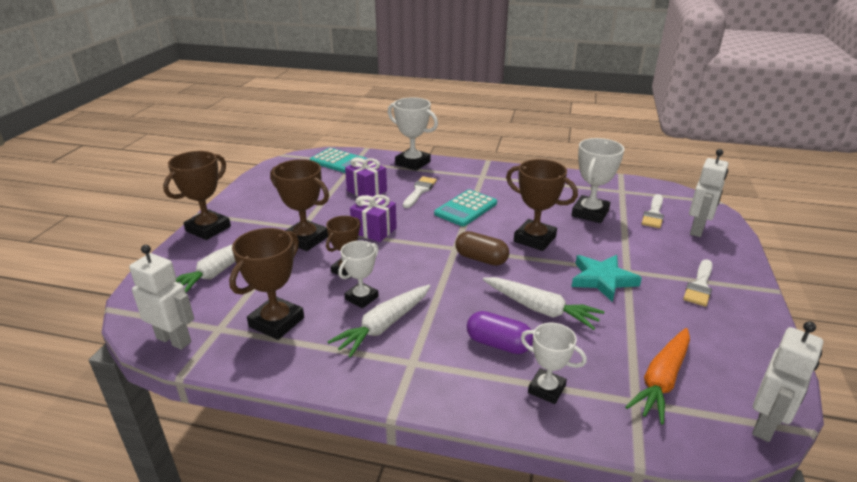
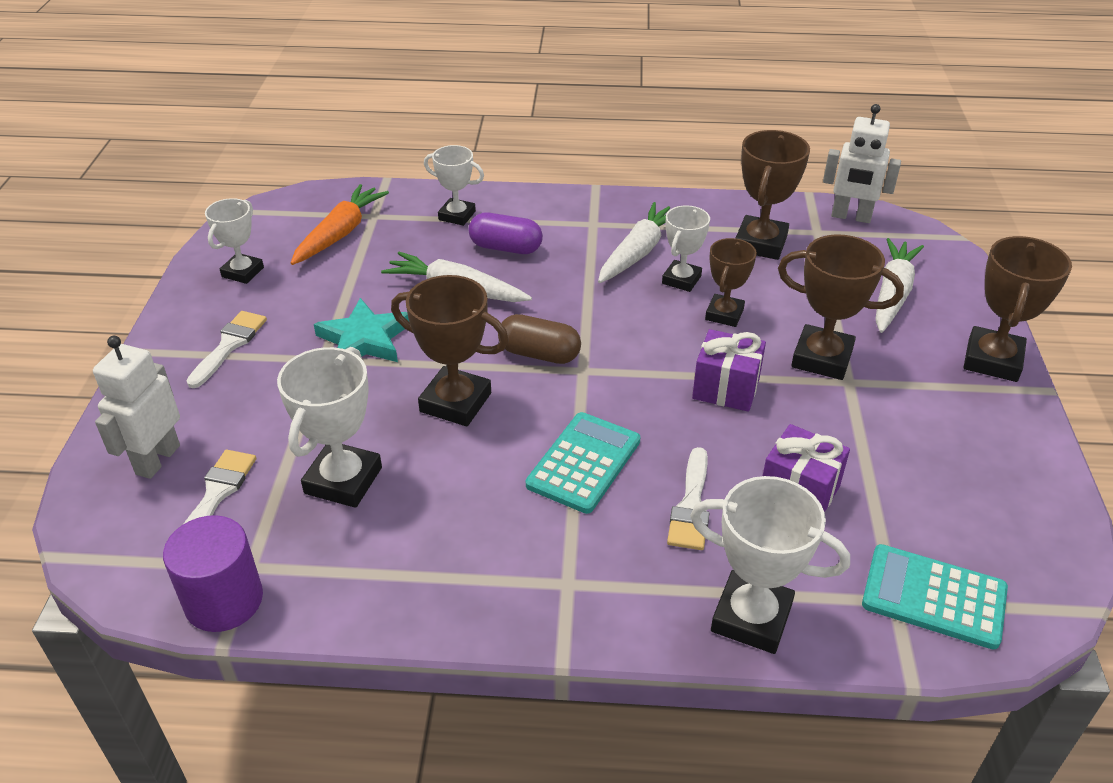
camera: 170 degrees right, 10 degrees up
(627, 183) = (224, 600): none -> purple cylinder
(732, 346) = (243, 272): none -> white trophy
(765, 425) = (262, 210): white robot -> none

